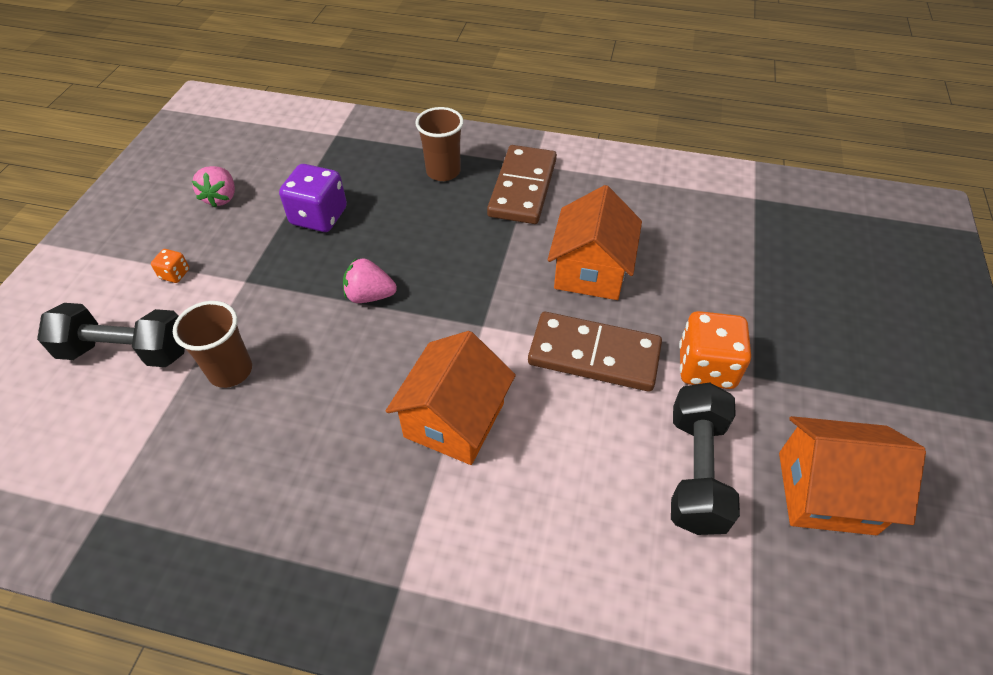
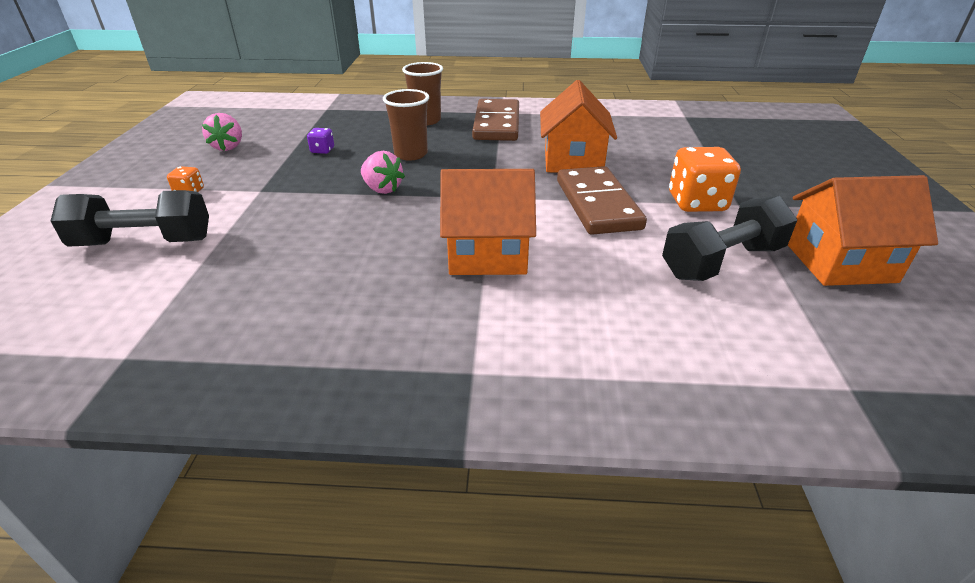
camera: 10 degrees left, 15 degrees down
(230, 371) = (256, 245): brown cup -> brown cup (411, 154)
(319, 216) = (322, 150): purple dice -> purple dice, size x0.47
(370, 296) = (382, 189): pink strawberry -> pink strawberry turned 135 degrees counterclockwise
(454, 420) = (487, 254): orange house -> orange house turned 75 degrees clockwise
(594, 354) = (598, 204): brown domino -> brown domino turned 75 degrees clockwise
(696, 470) = (722, 262): black dumbbell -> black dumbbell turned 60 degrees clockwise

